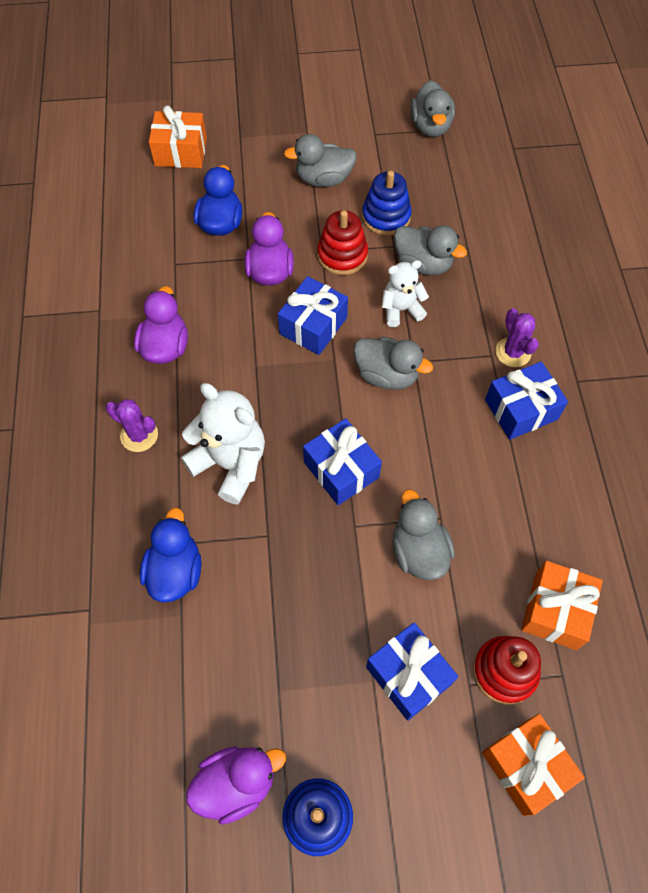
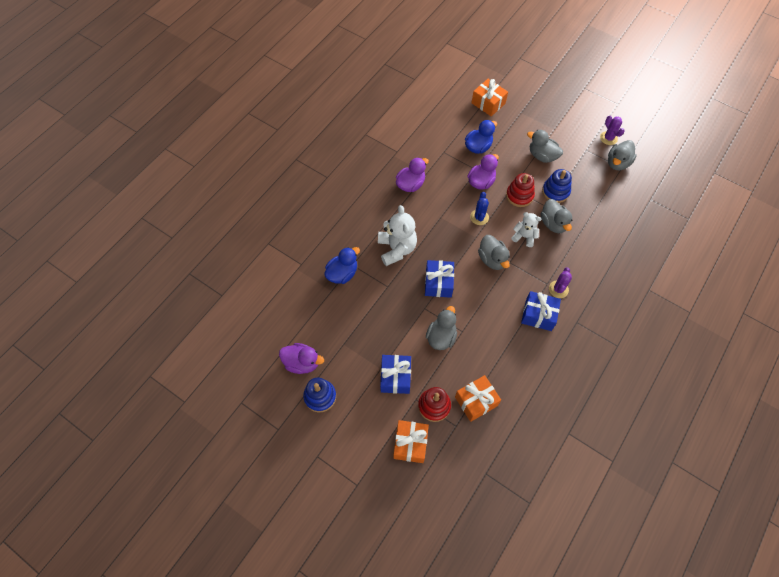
camera: 40 degrees right, 0 degrees up
(139, 435) = (371, 213): purple cactus -> purple cactus (608, 138)
(313, 326) = (479, 217): blue gift -> blue cactus

